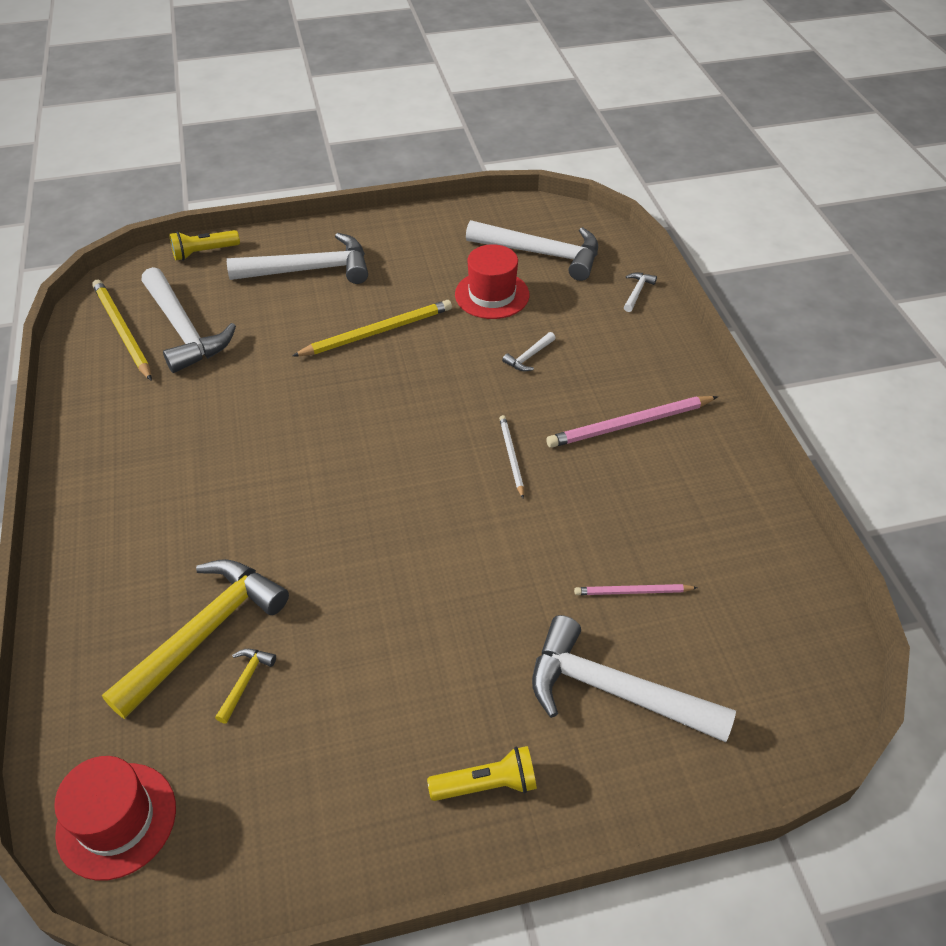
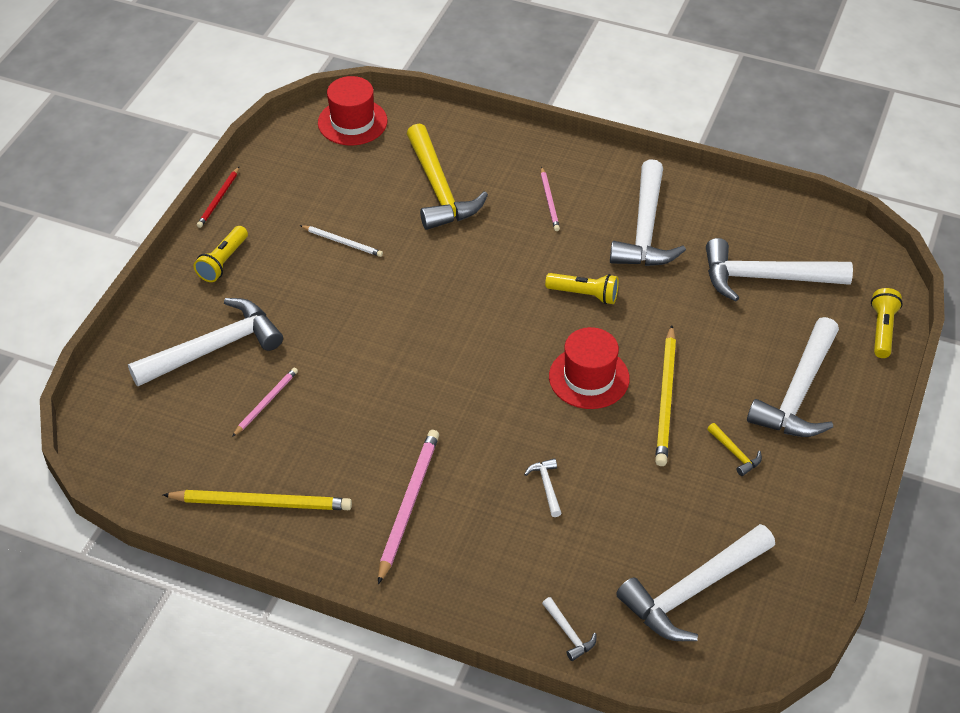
camera: 125 degrees right, 0 degrees up
(122, 331) = (793, 242): yellow pencil -> yellow pencil (262, 503)
(165, 429) = (645, 229): none -> white hammer
(165, 522) = (549, 201): none -> pink pencil
(245, 682) = (387, 194): yellow hammer -> yellow hammer (735, 453)
(291, 431) = (584, 294): none -> yellow flashlight
(382, 884) = (218, 199): none -> red pencil
(492, 295) = (656, 510): red hat -> red hat (589, 377)
(511, 456) = (444, 408): white pencil -> white pencil (342, 242)

